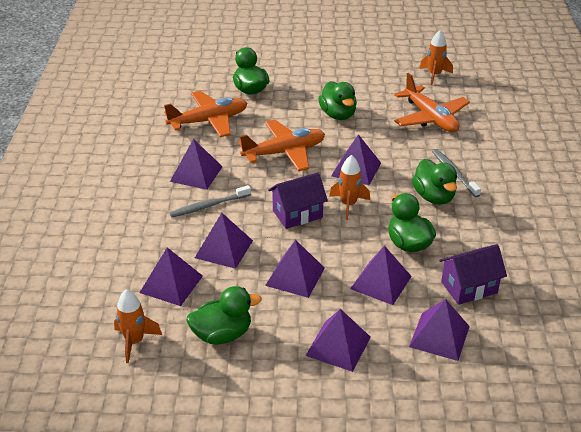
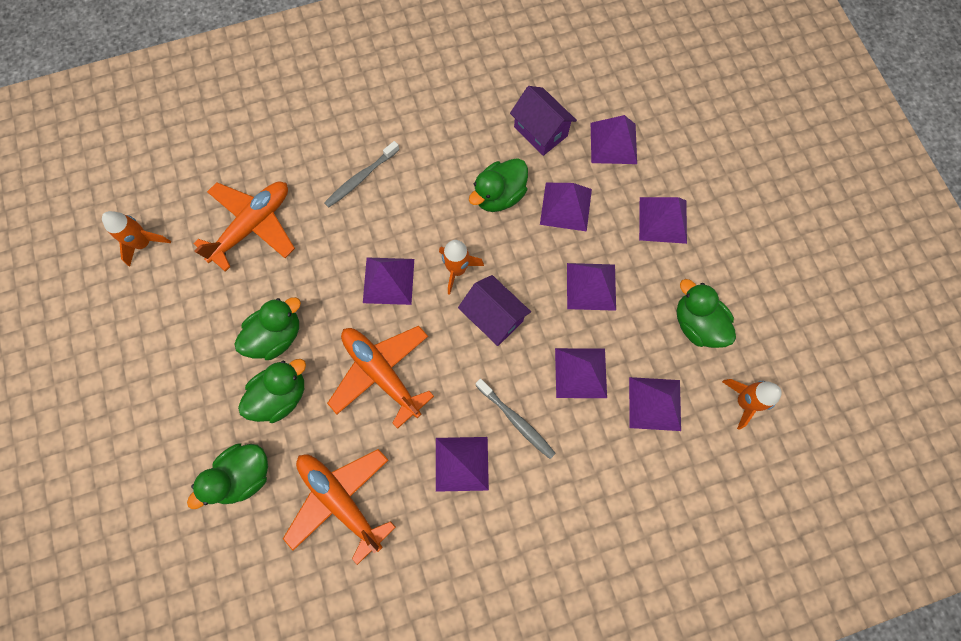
camera: 110 degrees left, 35 degrees up
(433, 197) = (412, 189): green duck -> green duck (281, 395)

